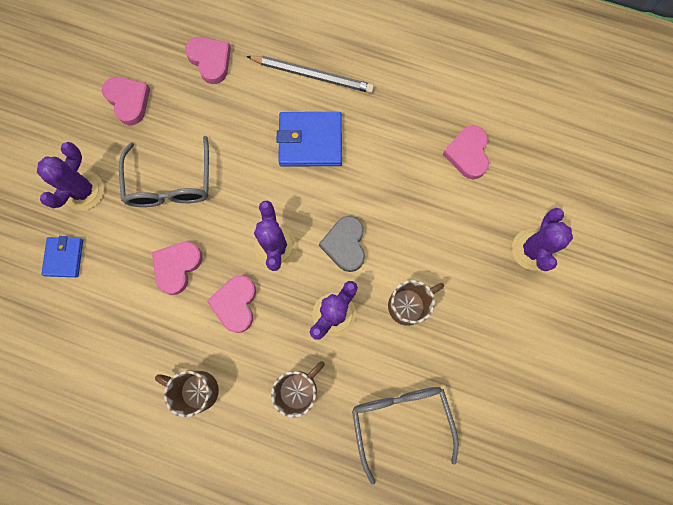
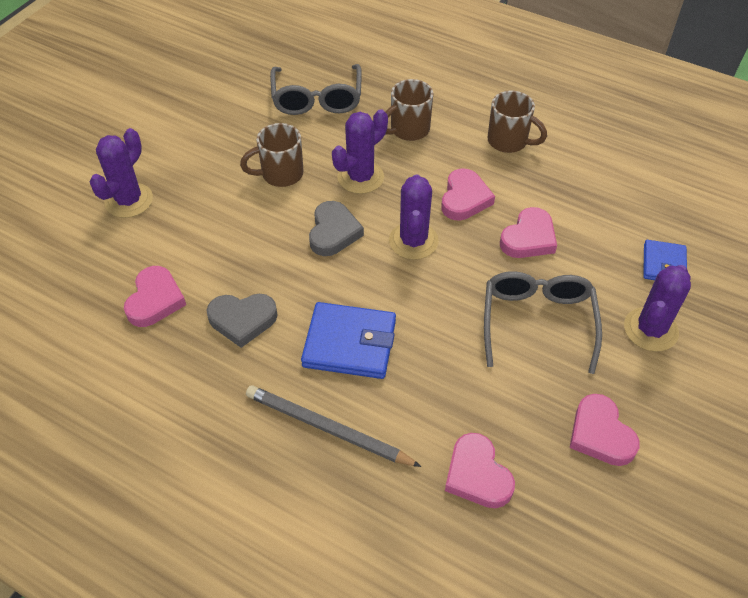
camera: 170 degrees left, 25 degrees down
(395, 147) = (242, 320): none -> grey heart

